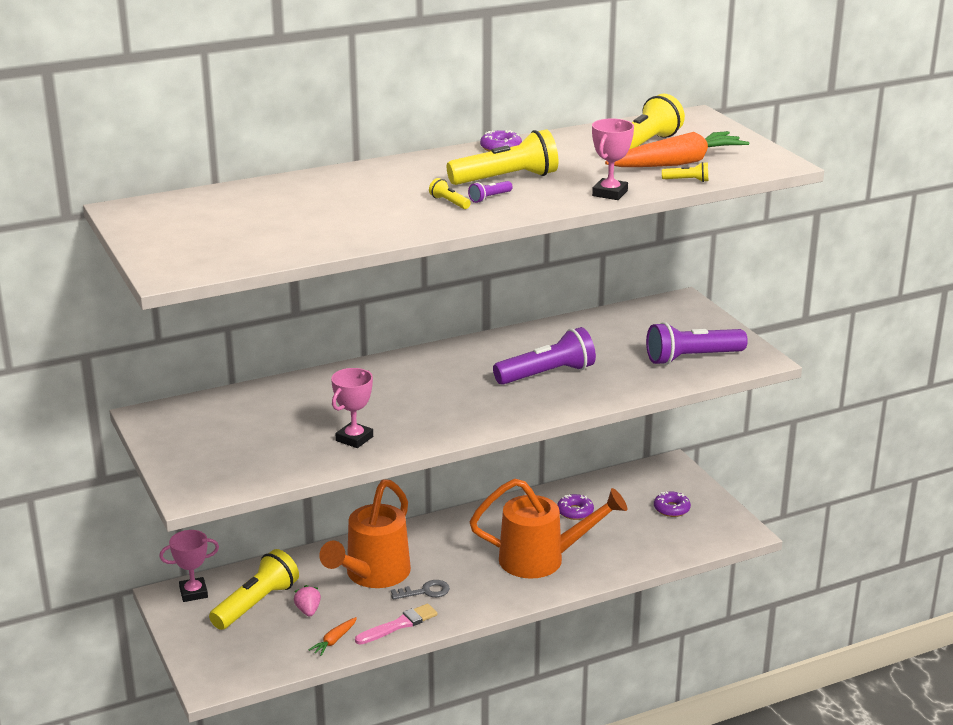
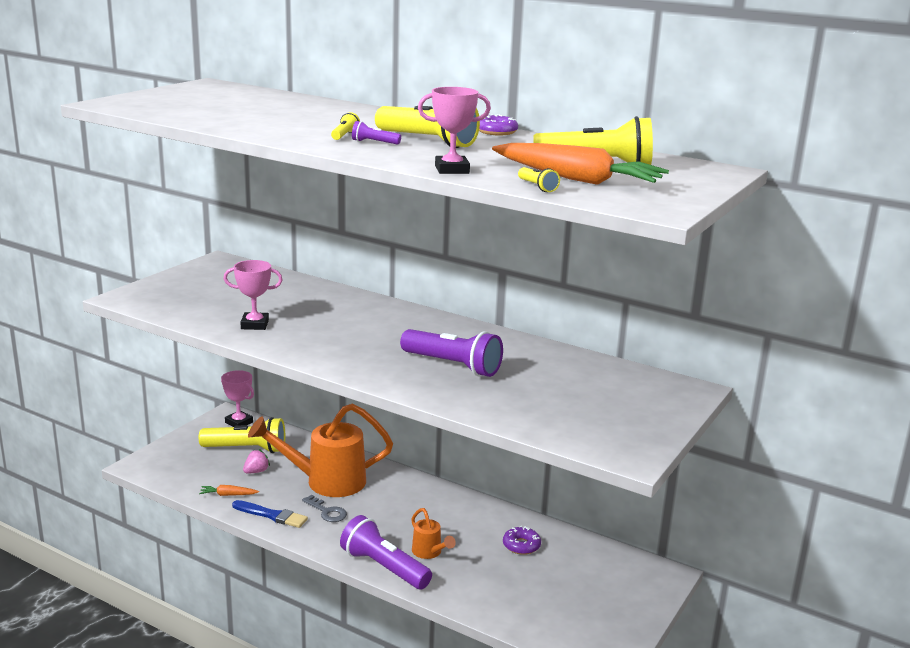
camera: 55 degrees right, 5 degrees down
(399, 625) = (272, 515): pink brush -> blue brush
(542, 559) = (429, 552): orange watering can -> orange watering can, size x0.47
(671, 509) = (592, 599): purple donut -> none
(692, 358) = (580, 421): purple flashlight -> purple flashlight (383, 567)

